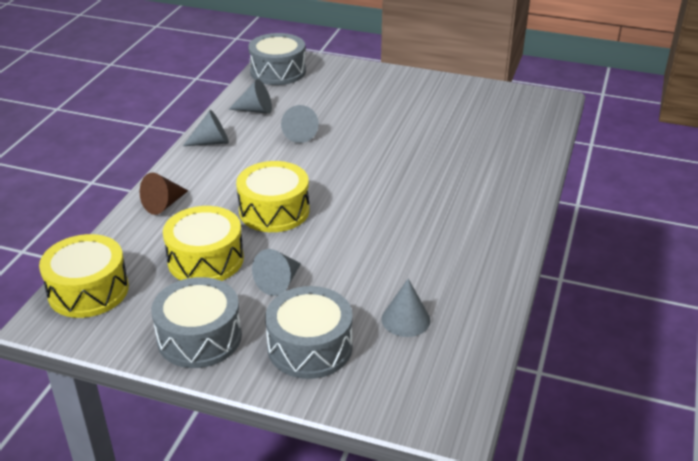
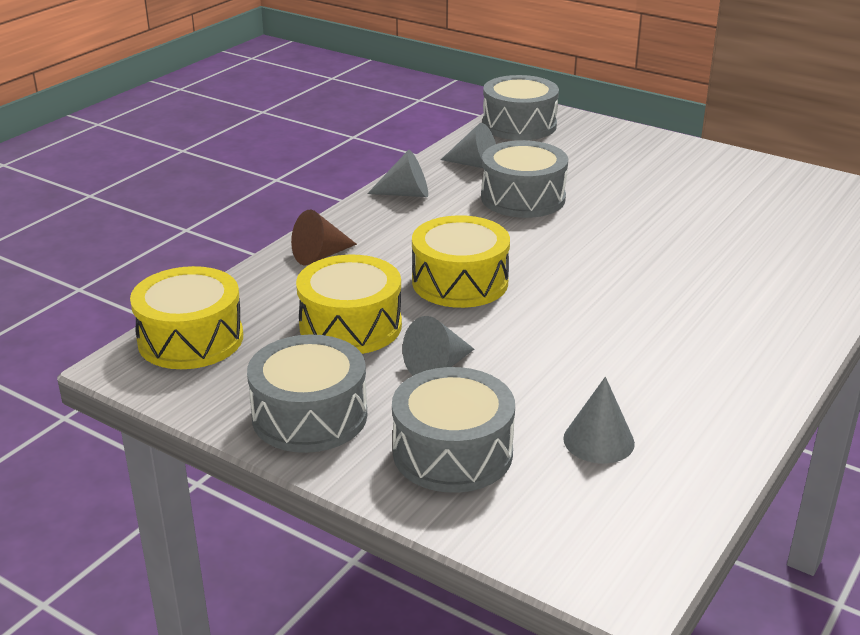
camera: 15 degrees right, 5 degrees down
(299, 134) = (523, 198): grey cone -> grey drum

